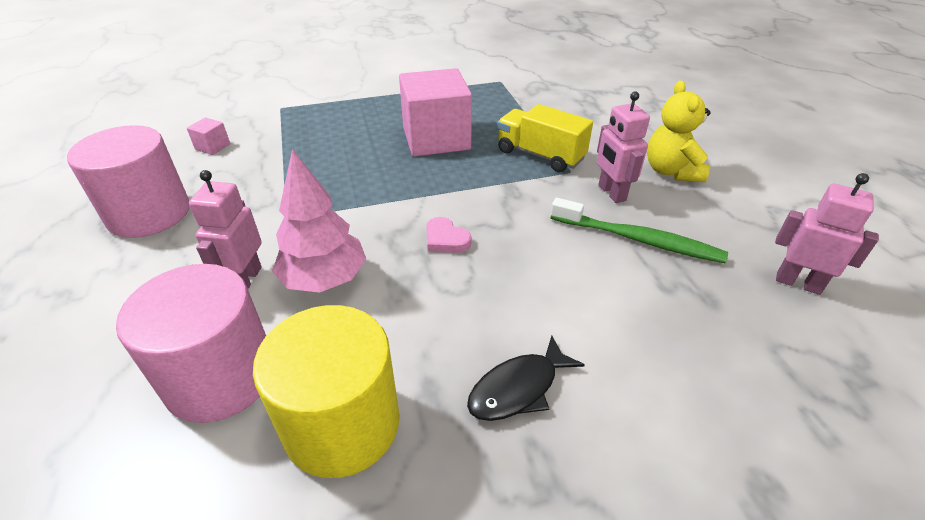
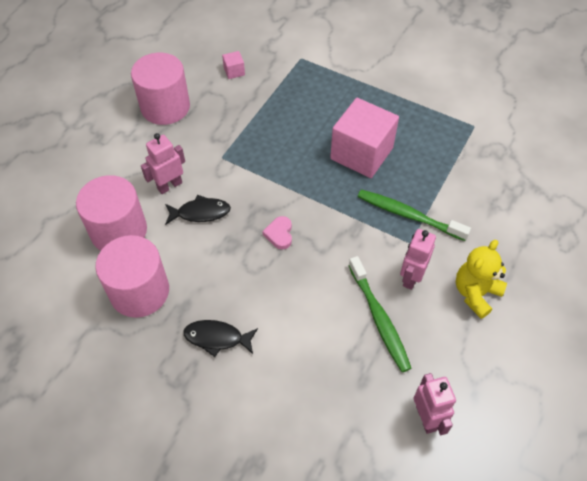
camera: 45 degrees right, 15 degrees up
(324, 279) = (200, 213): pink tree -> black fish
(342, 423) = (139, 291): yellow cylinder -> pink cylinder
(540, 155) = (408, 215): yellow truck -> green toothbrush

